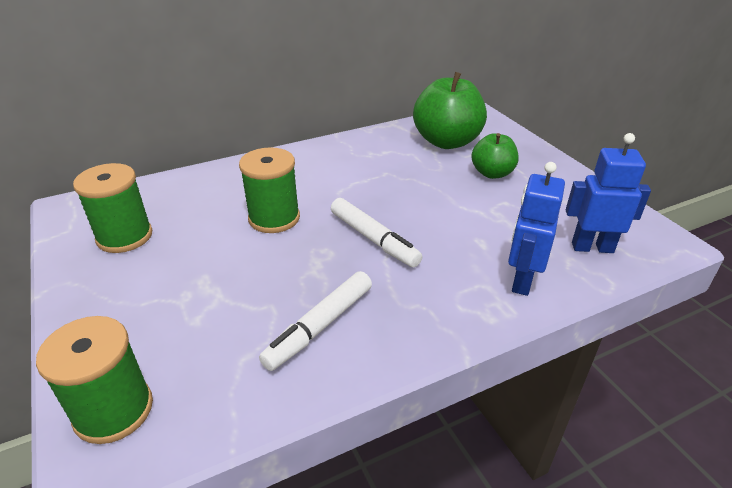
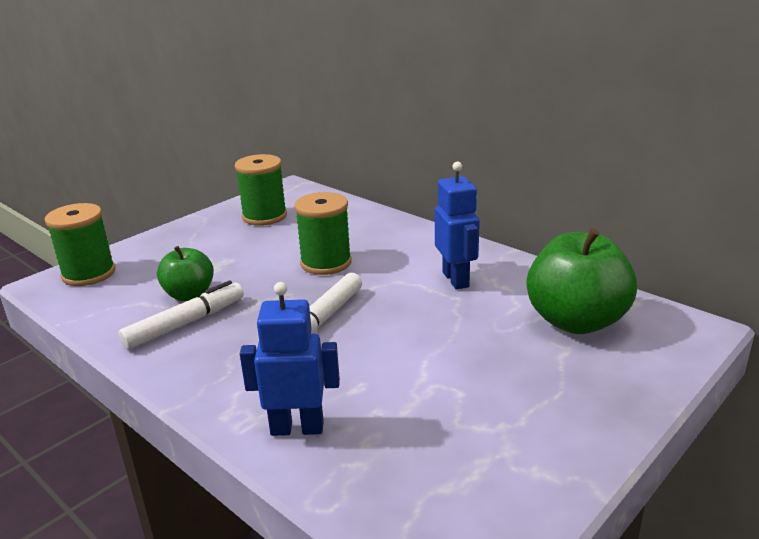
camera: 70 degrees right, 10 degrees down
(320, 326) = (185, 323): white marker -> white marker turned 120 degrees clockwise
(492, 173) = (525, 370): green apple -> green apple (189, 295)
(592, 247) = (400, 483): blue robot -> blue robot (456, 279)

